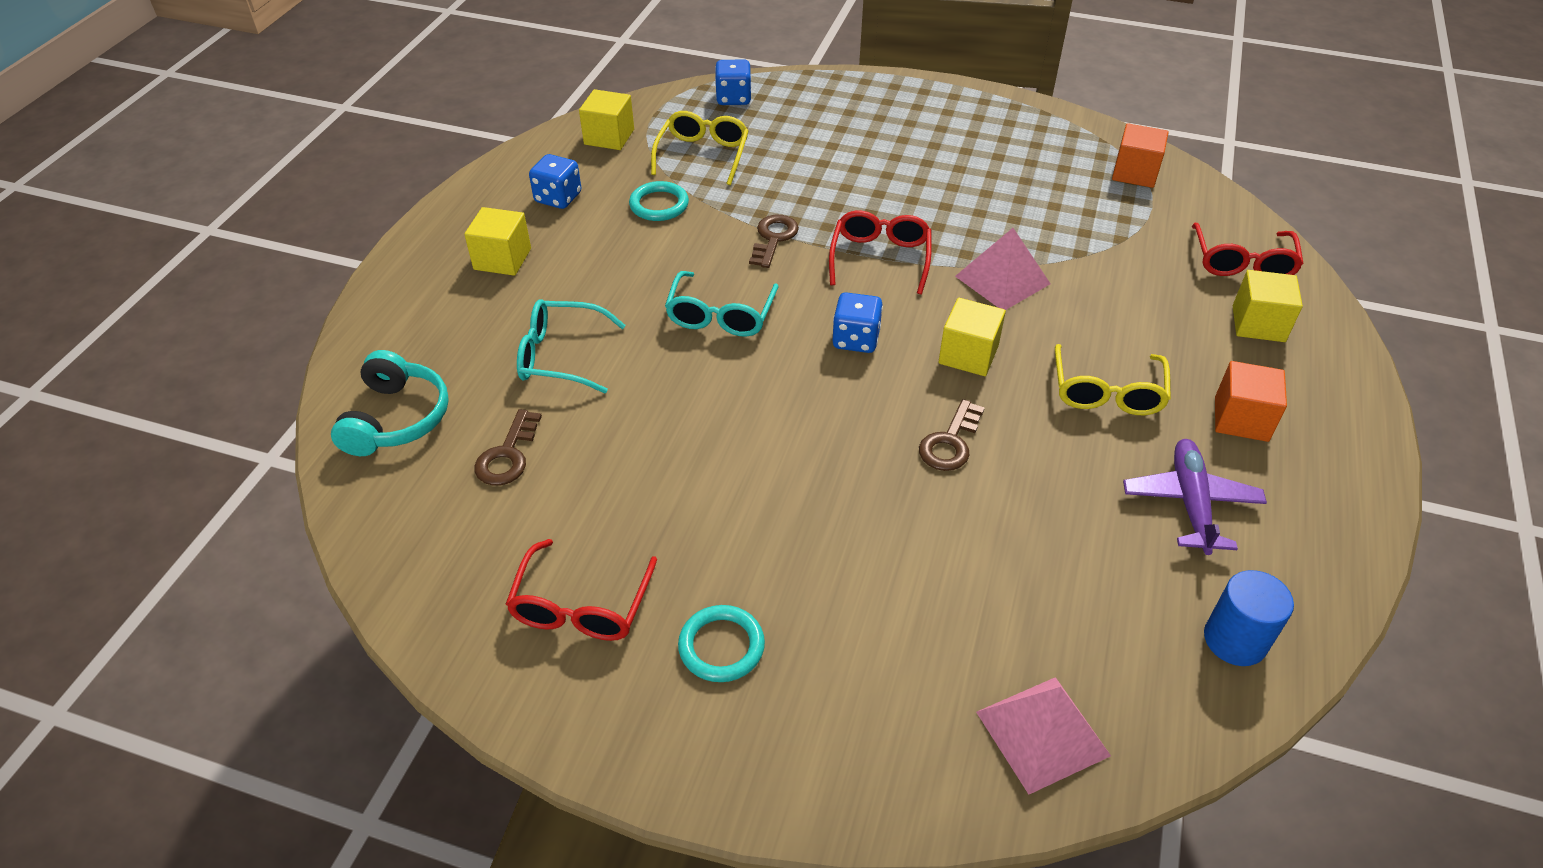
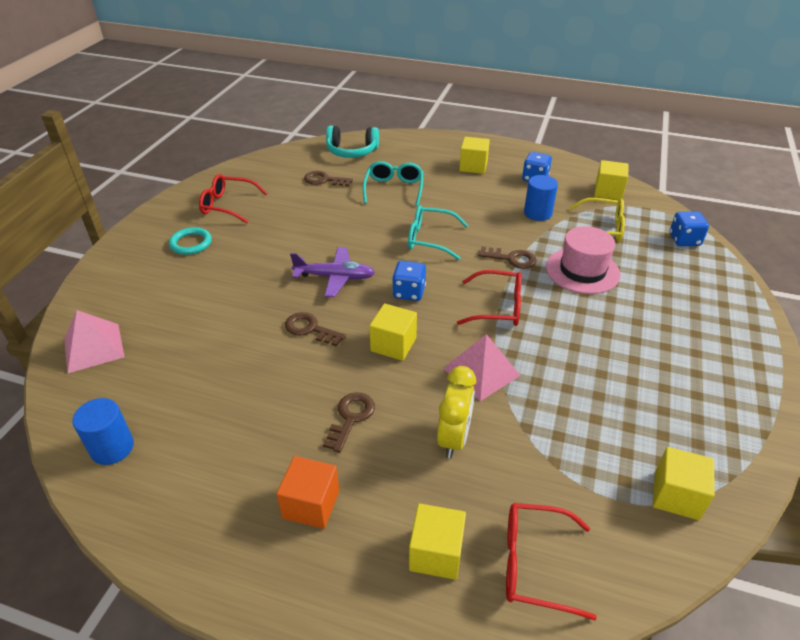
camera: 90 degrees right, 5 degrees down
(659, 205) = (537, 213): turquoise ring -> blue cylinder
(799, 182) = (582, 271): none -> pink hat
(1107, 391) = (351, 418): yellow glasses -> brown key
(1112, 306) = (454, 438): none -> yellow clock
(1135, 173) = (676, 495): orange cube -> yellow cube
(1190, 502) = (231, 448): purple plane -> purple plane (335, 277)

